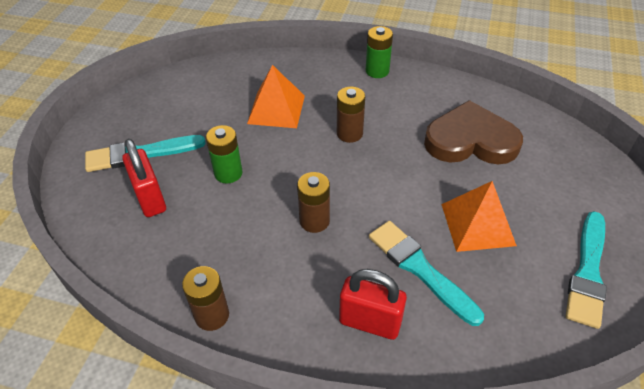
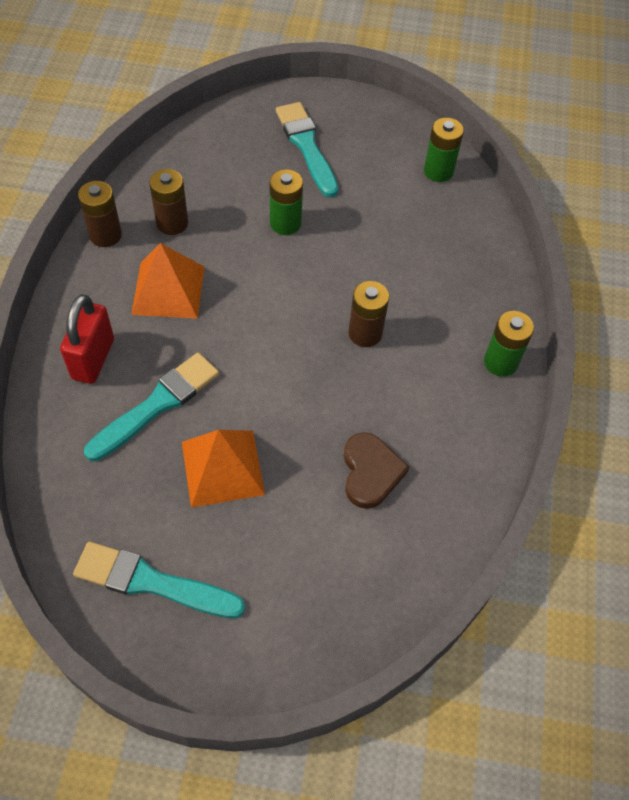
camera: 80 degrees right, 10 degrees up
(150, 199) = (244, 166): red padlock -> none
(195, 81) = (438, 171): none -> green battery
(276, 109) = (399, 255): orange pyramid -> orange pyramid (168, 290)
(314, 221) = (221, 306): brown battery -> brown battery (172, 223)
(470, 140) = (370, 472): brown heart -> brown heart, size x0.60

